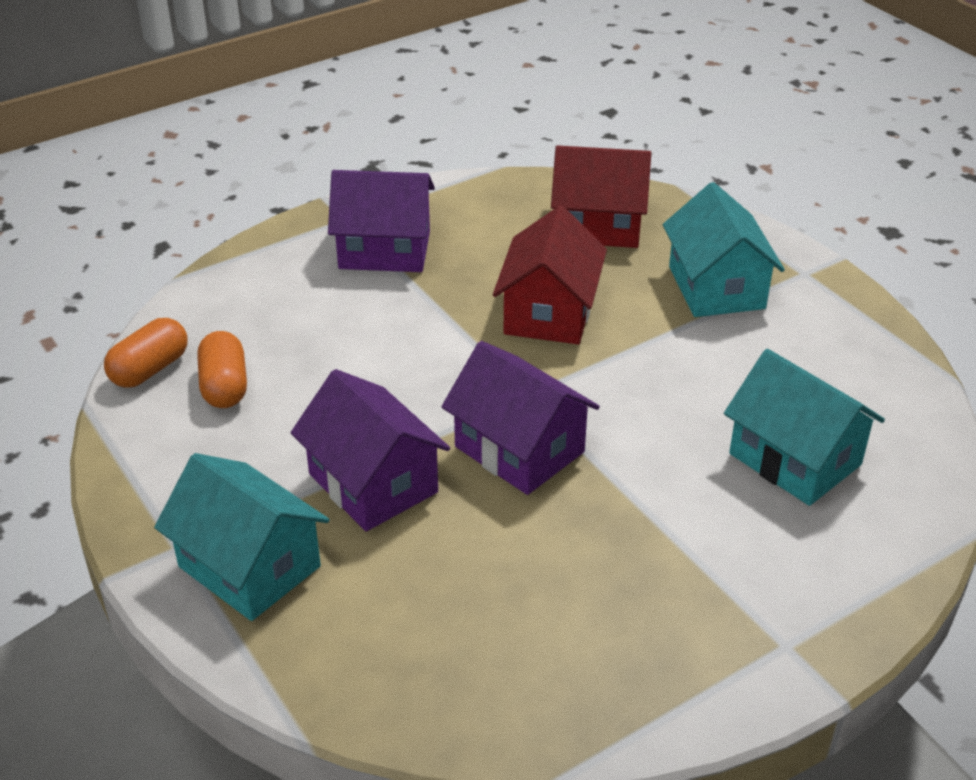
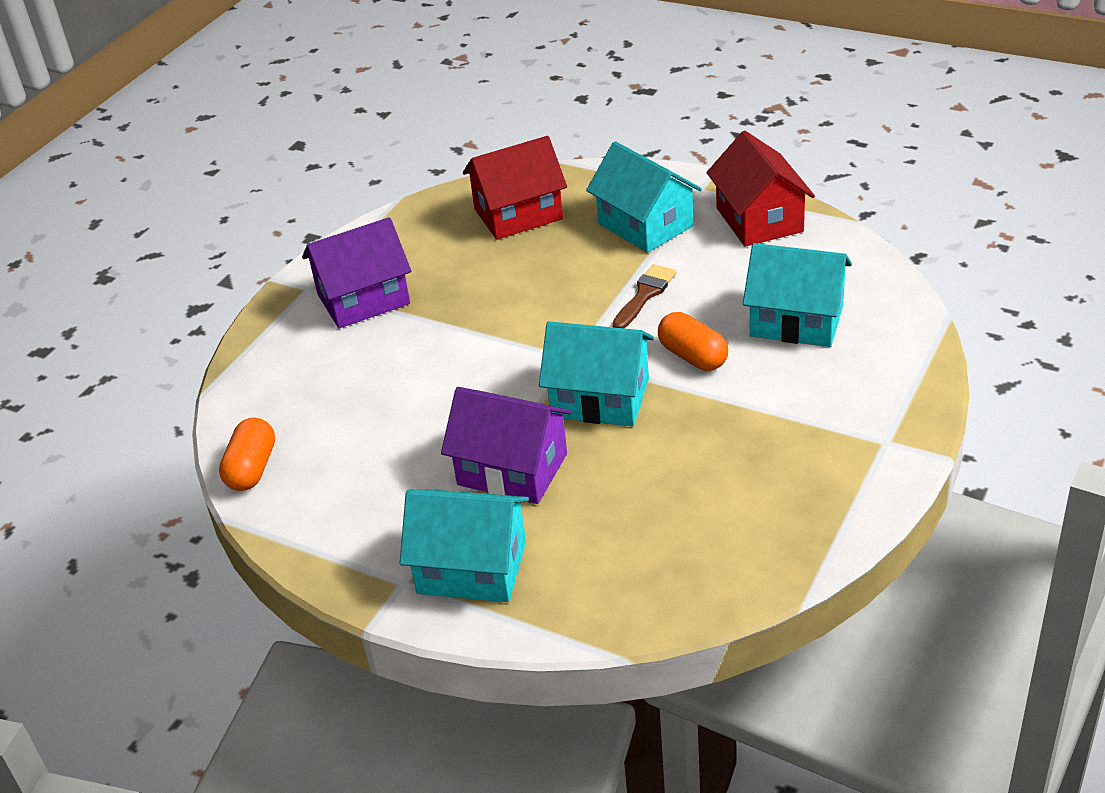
camera: 25 degrees left, 0 degrees up
(224, 386) = (328, 454): orange capsule -> orange capsule (693, 356)
(519, 449) = (600, 398): purple house -> turquoise house
(549, 313) = (537, 293): red house -> red house (759, 220)
(655, 360) = (645, 295): none -> brown brush

